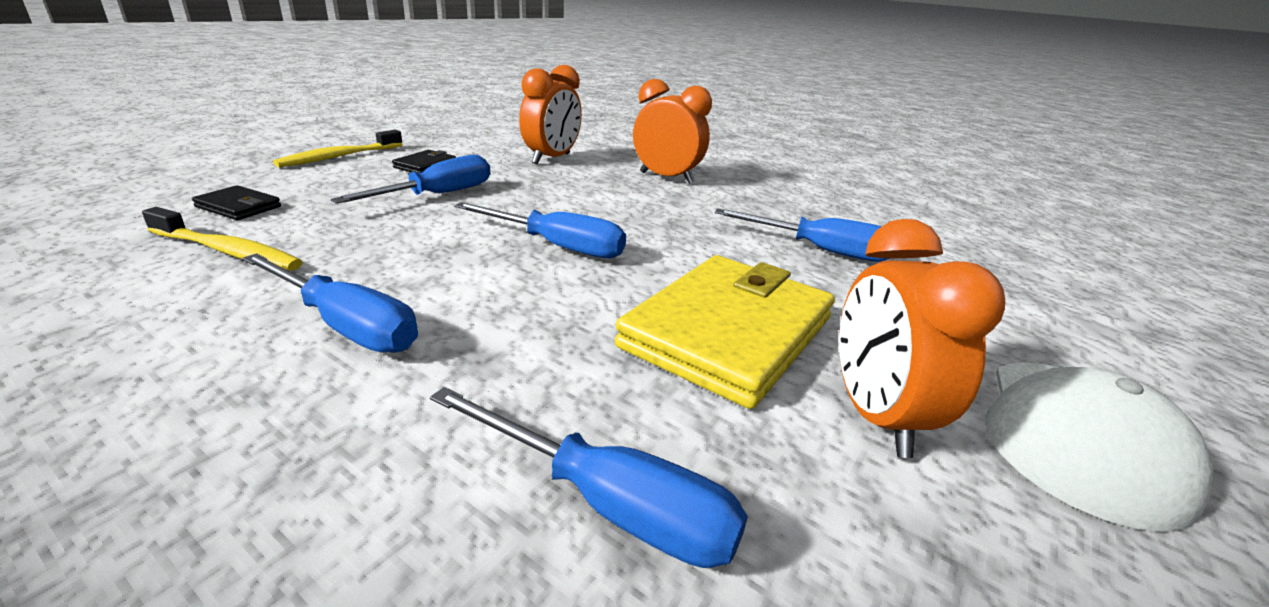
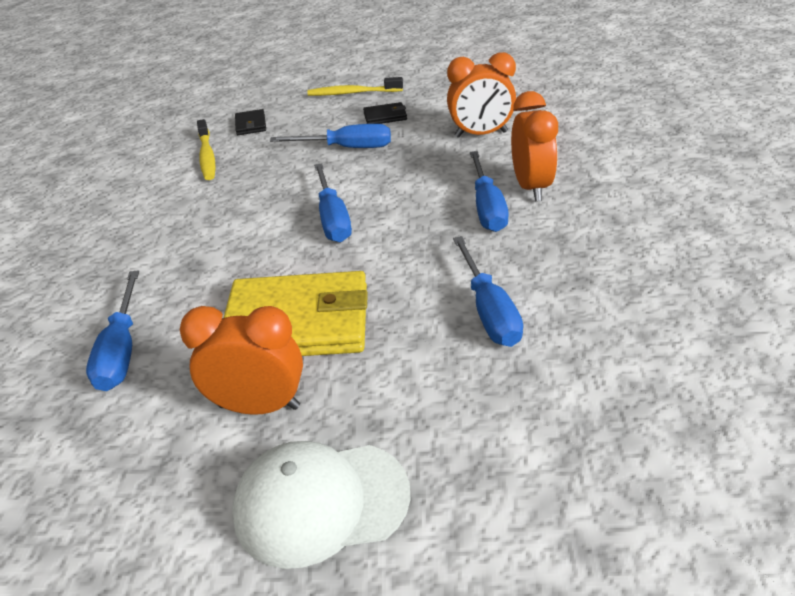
camera: 60 degrees right, 10 degrees up
(345, 325) = (180, 222): blue screwdriver -> blue screwdriver (487, 207)
(875, 416) = (259, 406): orange clock -> orange clock turned 45 degrees clockwise

